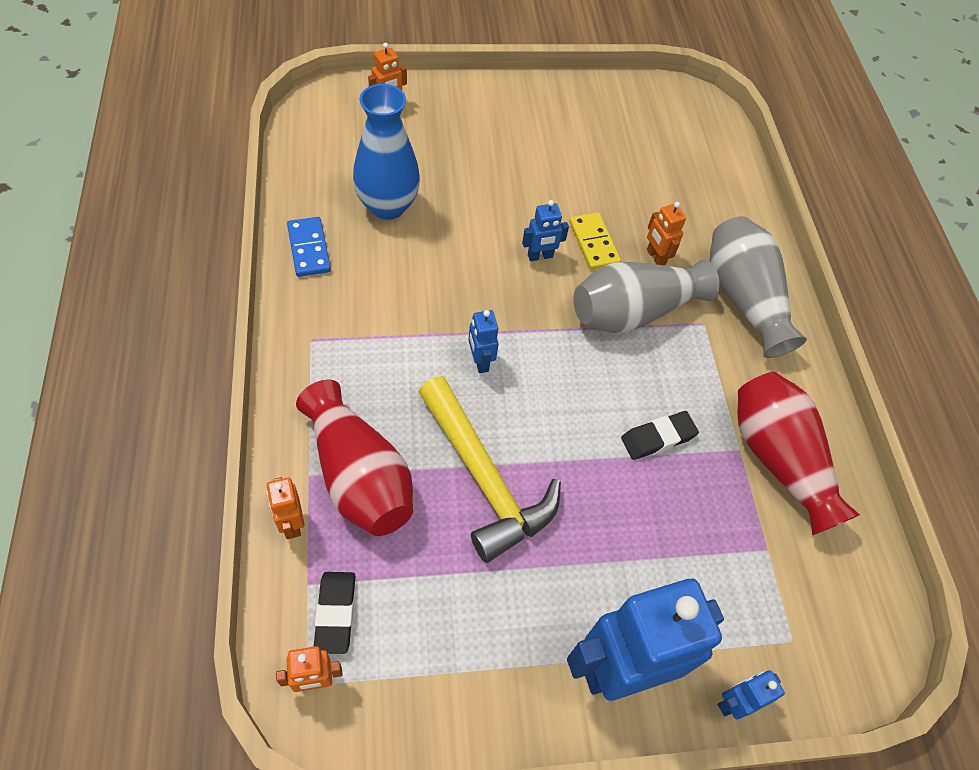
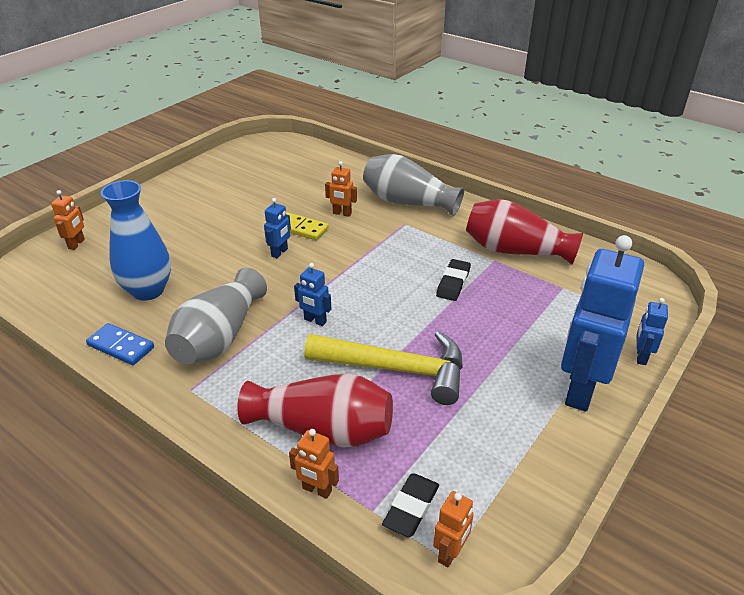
camera: 40 degrees left, 20 degrees down
(335, 613) = (411, 508): black eraser -> black eraser turned 75 degrees clockwise
(633, 311) = (364, 242): grey vase -> grey vase (219, 337)

